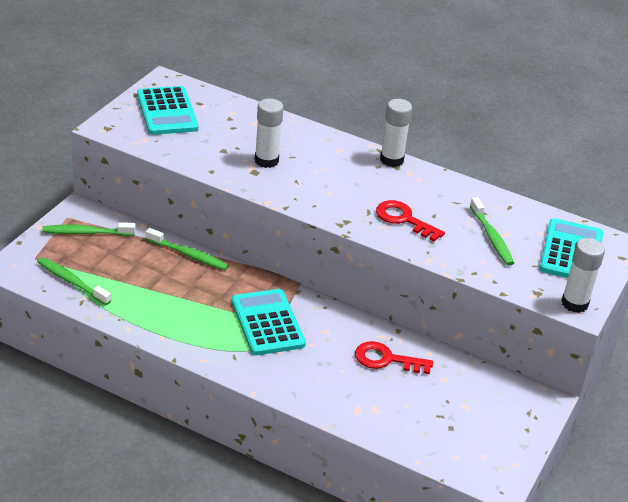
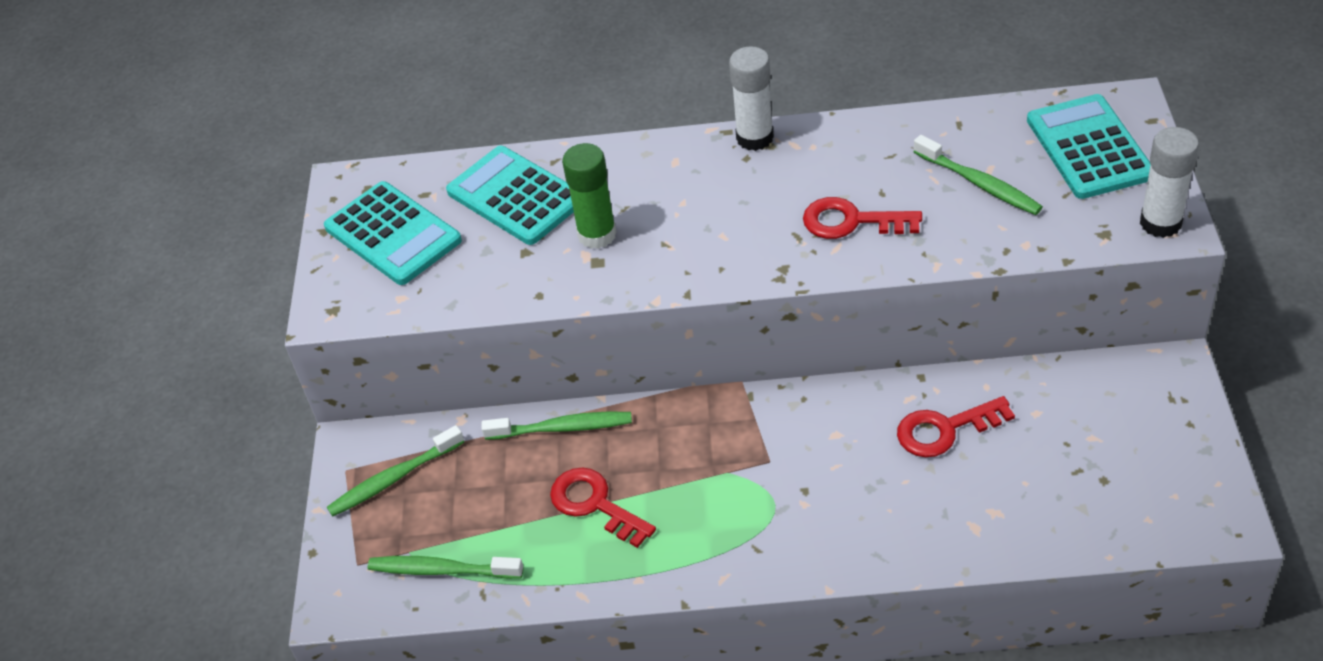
camera: 20 degrees left, 10 degrees up
(172, 295) = (595, 504): none -> red key
(266, 161) = (597, 235): white glue stick -> green glue stick
(267, 323) = (754, 469): turquoise calculator -> turquoise calculator (515, 196)

